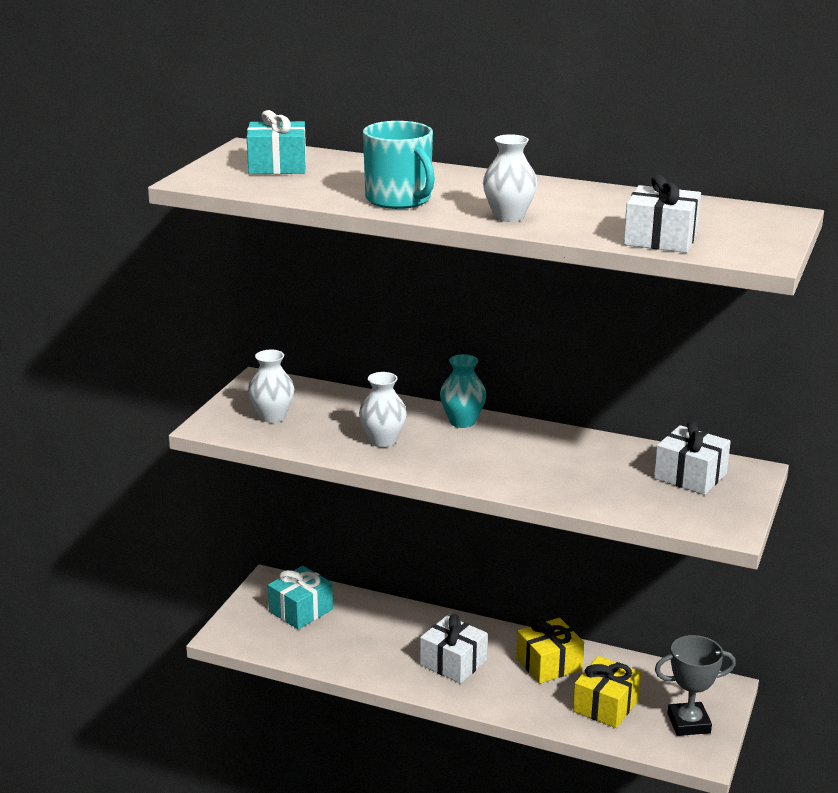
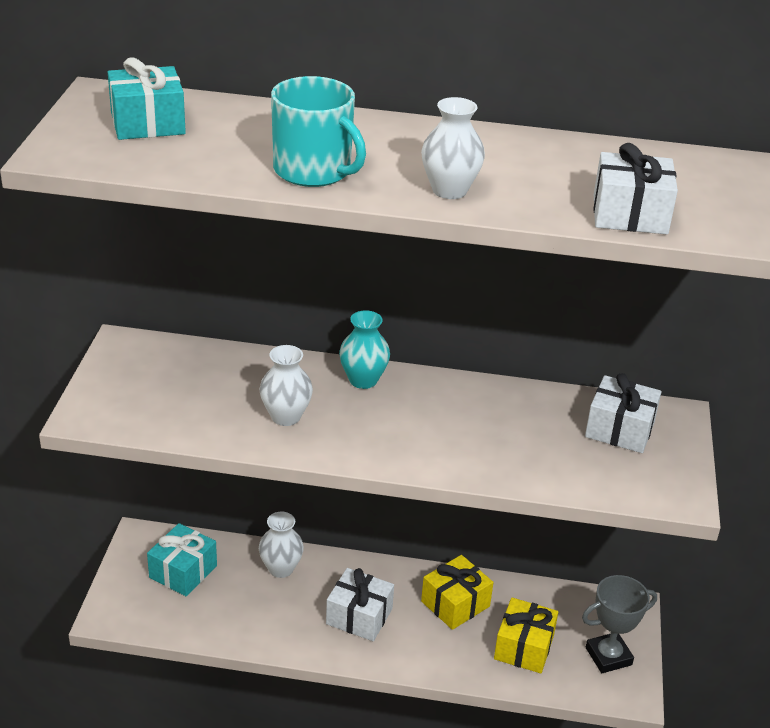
camera: 15 degrees left, 10 degrees up
(272, 416) = (152, 395): white vase -> white vase (281, 568)

